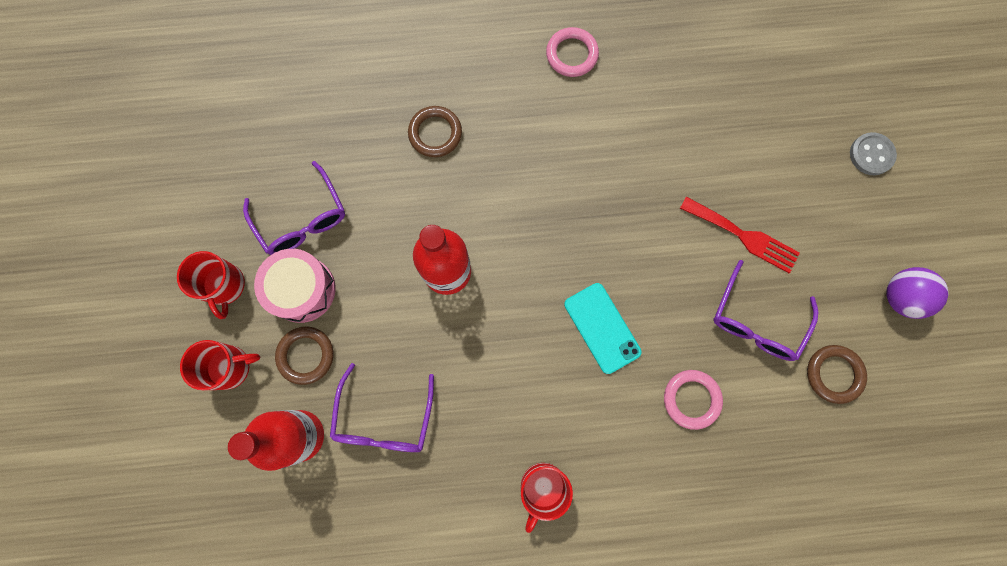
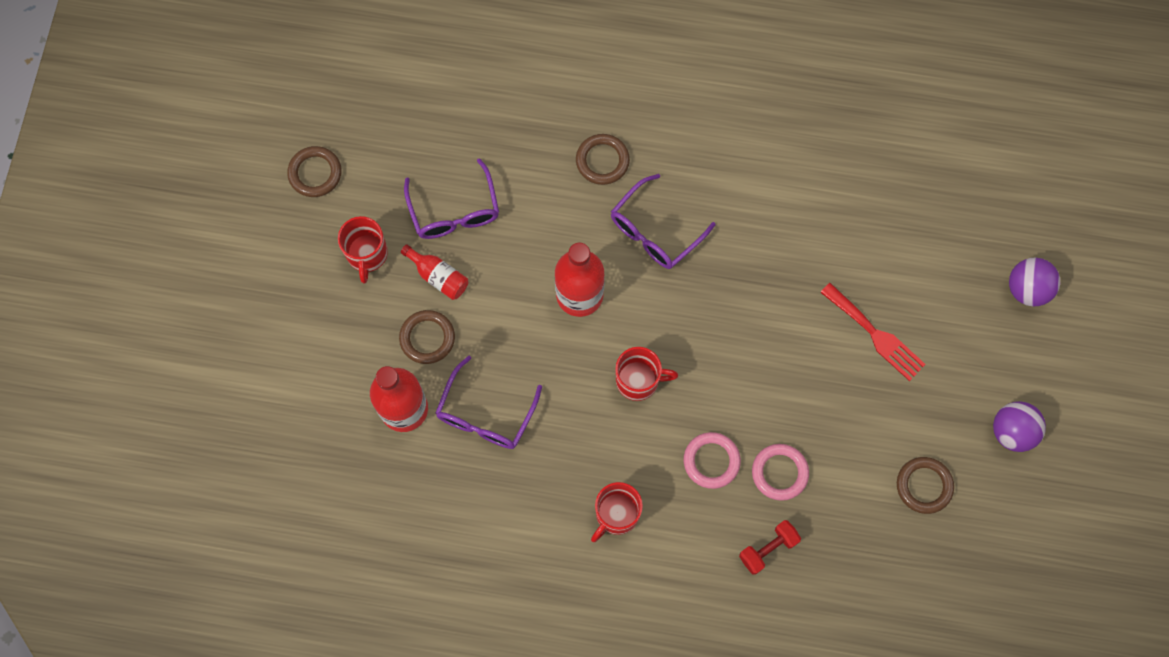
camera: 15 degrees right, 5 degrees down
(153, 217) = (315, 173): none -> brown ring
(230, 367) = (355, 330): red mug -> red mug (638, 380)
(302, 289) = (438, 276): pink drum -> red bottle
(571, 54) = (757, 117): pink ring -> pink ring (711, 461)
(602, 328) = (713, 385): turquoise phone -> none
(702, 481) = (768, 549): none -> red dumbbell
(756, 321) = (863, 417): purple glasses -> purple glasses (654, 231)
(871, 155) = (1027, 289): grey button -> purple ball

